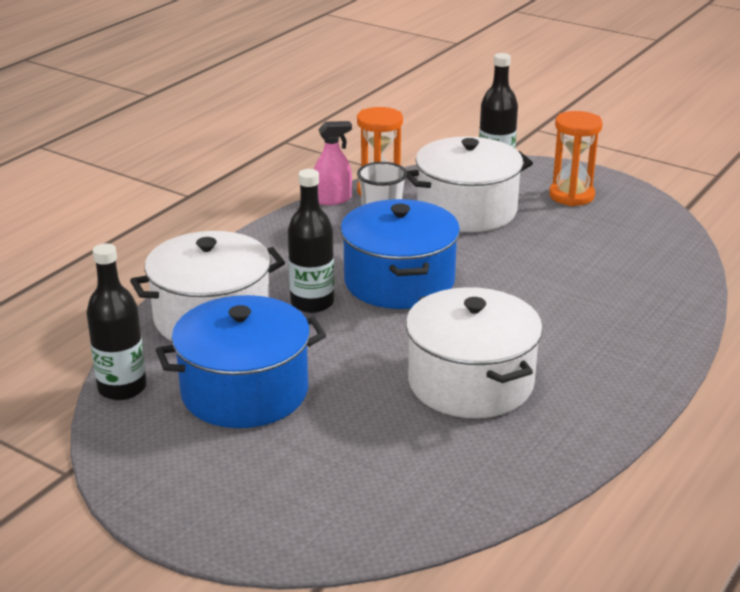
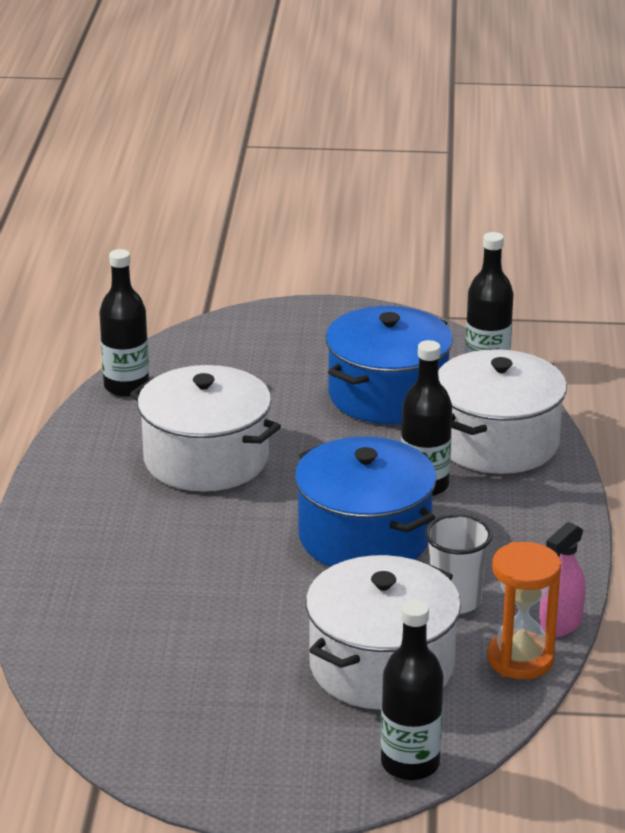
camera: 150 degrees right, 0 degrees up
(492, 494) = (126, 387): none -> black bottle
(571, 196) = (265, 744): orange hourglass -> none

